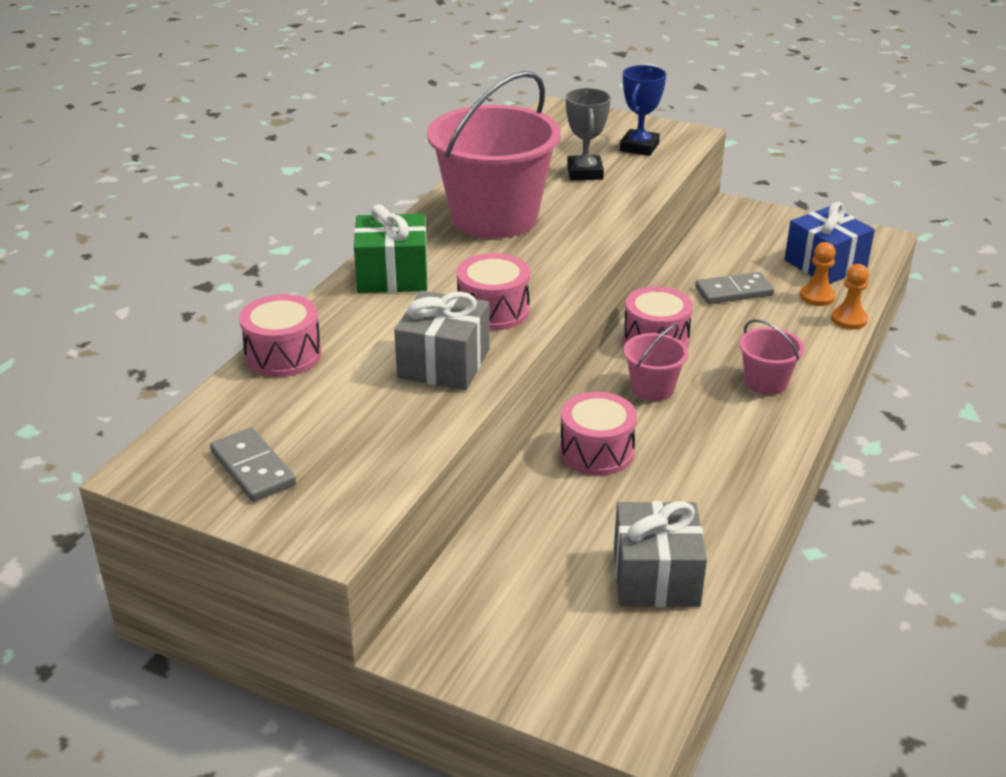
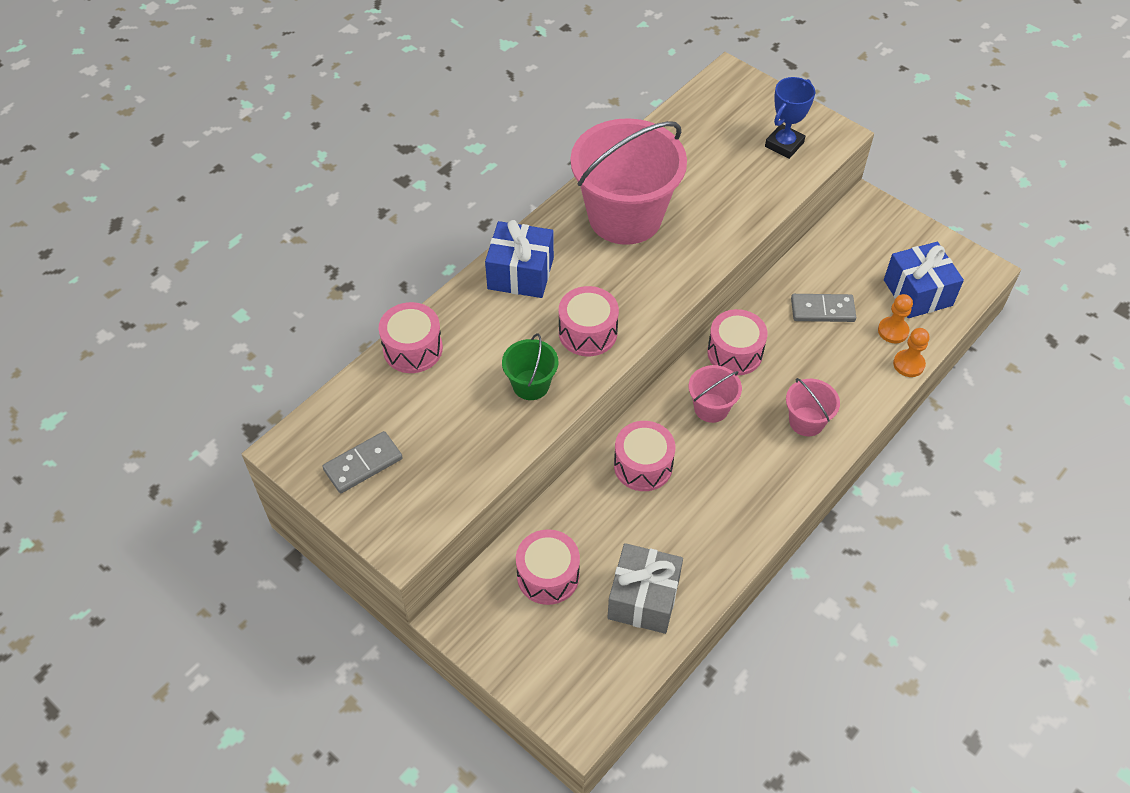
camera: 15 degrees right, 20 degrees up
(253, 468) = (363, 464): grey domino -> grey domino turned 75 degrees clockwise
(392, 275) = (520, 273): green gift -> blue gift
(444, 363) = (531, 385): grey gift -> green bucket
(524, 577) = (548, 576): none -> pink drum
(584, 173) = (722, 171): grey trophy -> none

